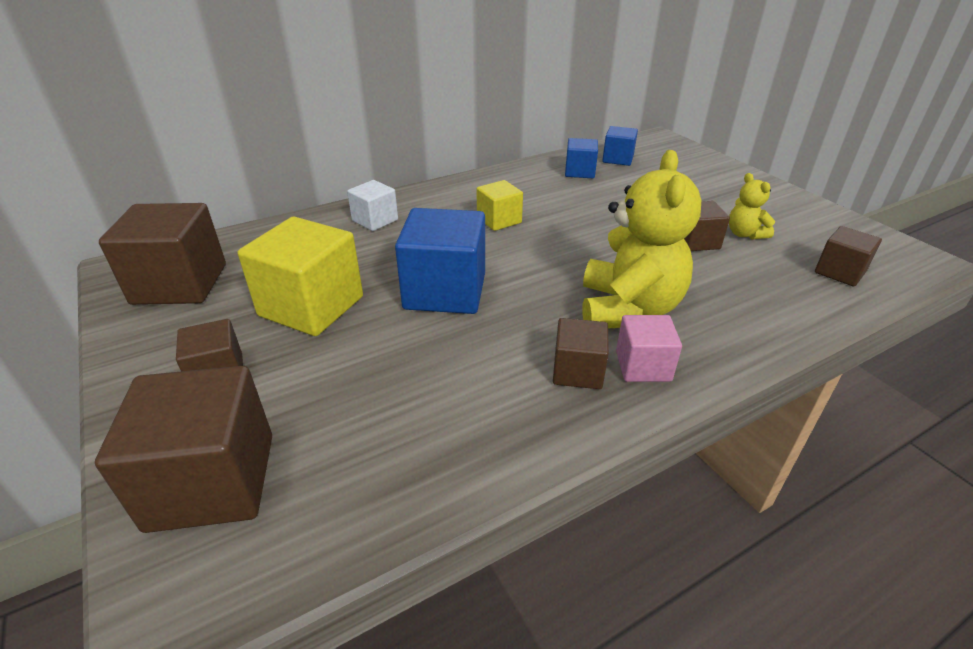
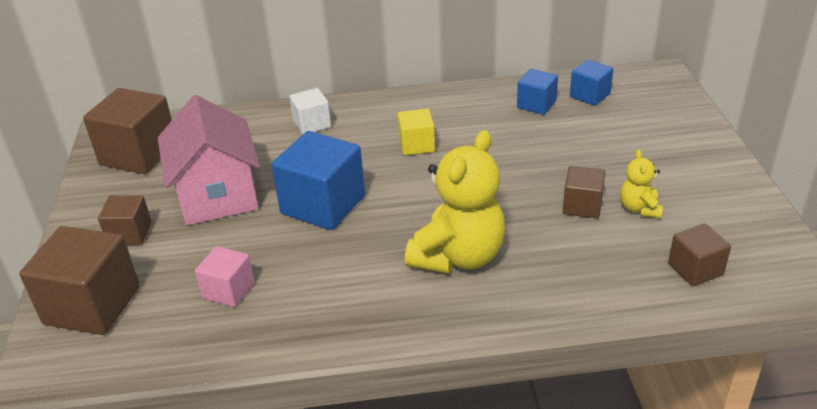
camera: 25 degrees right, 0 degrees up
(311, 306) = (217, 195): yellow cube -> pink house
(577, 371) = (374, 297): brown cube -> none
(643, 366) = (428, 307): pink cube -> pink cube (228, 290)

